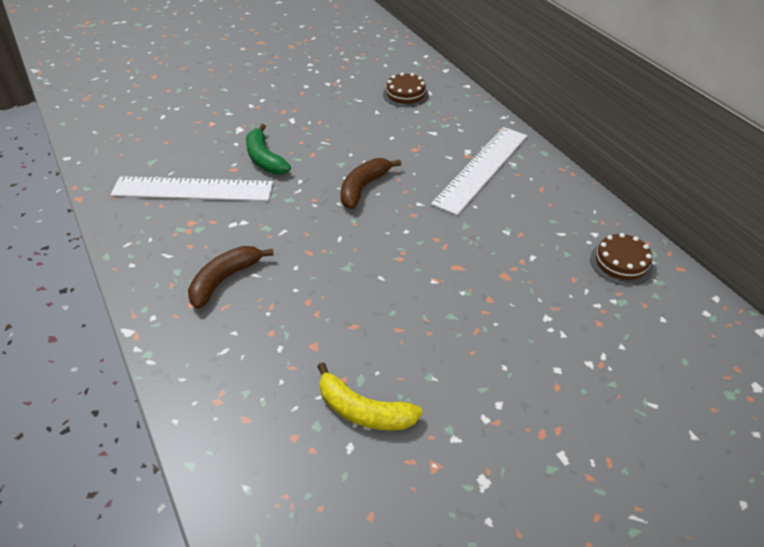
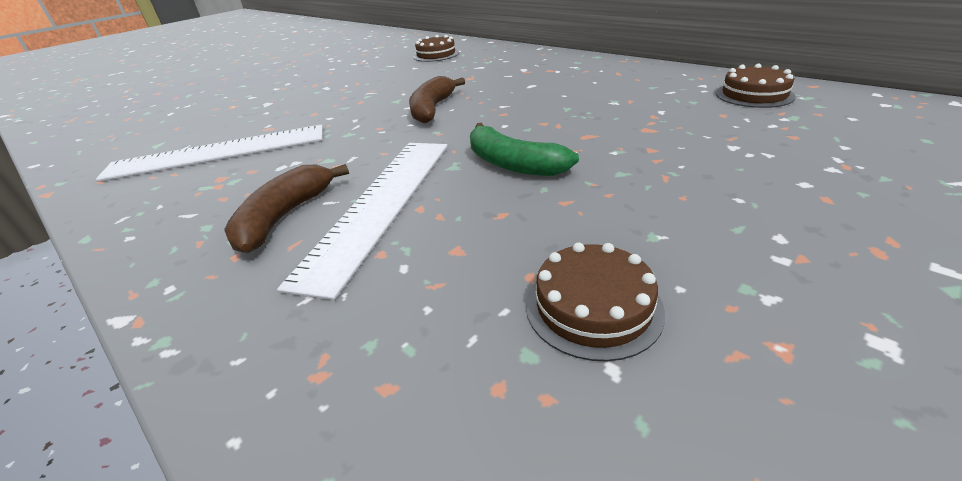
camera: 15 degrees left, 10 degrees down
(264, 159) = (305, 114): green banana -> green banana (512, 164)
(363, 411) = (593, 307): yellow banana -> brown cake
(481, 168) = (547, 74): white ruler -> white ruler (381, 204)

